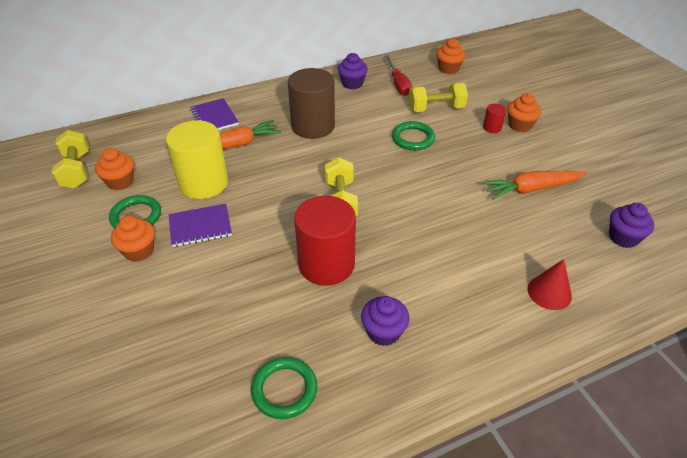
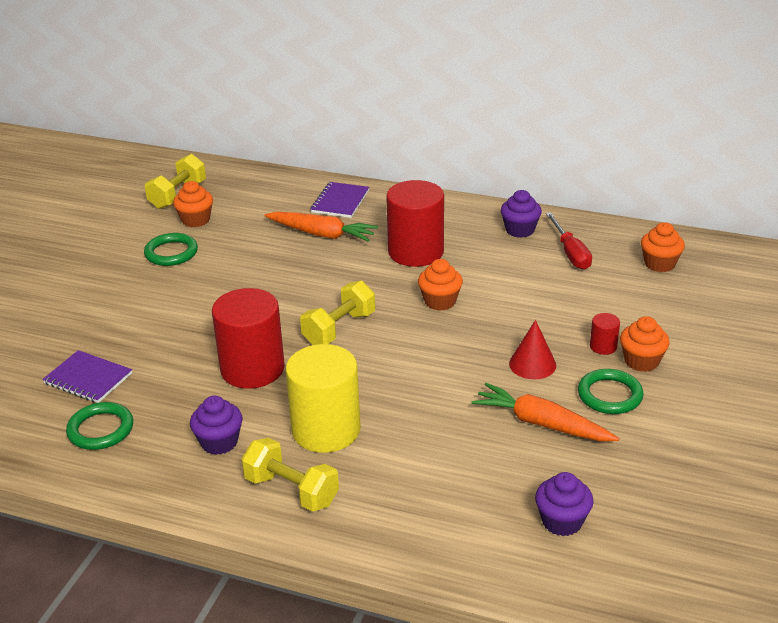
camera: 45 degrees right, 10 degrees down
(139, 251) = (140, 279): orange cupcake -> orange cupcake (440, 301)
(200, 226) = (203, 286): purple notebook -> purple notebook (88, 379)
(203, 183) = (253, 253): yellow cylinder -> yellow cylinder (326, 430)
(313, 126) = (416, 252): brown cylinder -> red cylinder
(398, 84) = (570, 253): red screwdriver -> red screwdriver turned 45 degrees counterclockwise
(413, 138) = (496, 312): green ring -> green ring (609, 395)
(436, 109) = (571, 297): yellow dumbbell -> yellow dumbbell (291, 491)
(549, 292) = (401, 510): red cone -> red cone (532, 364)

